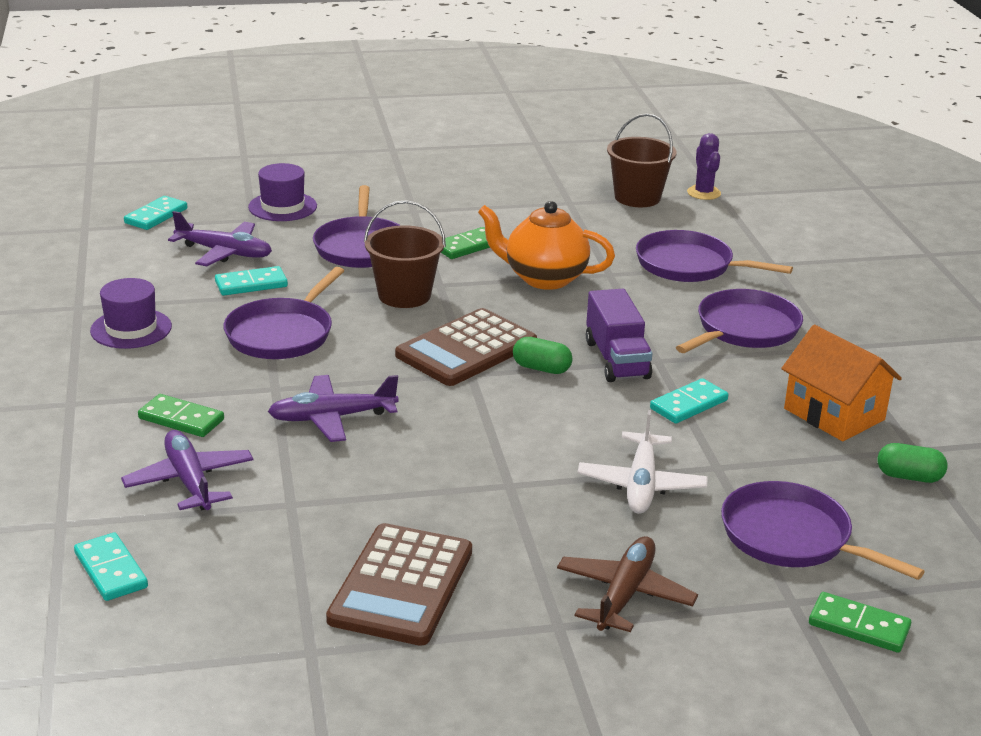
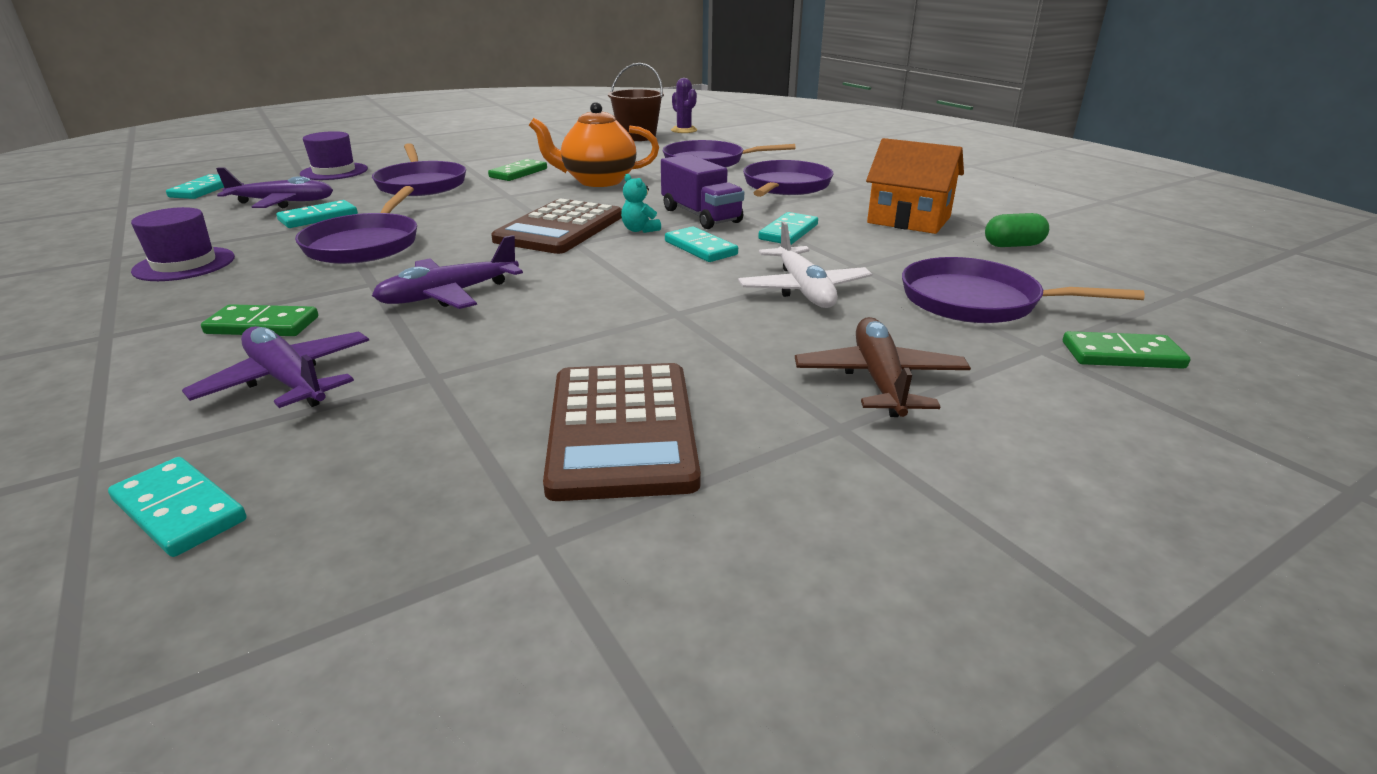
camera: 20 degrees left, 0 degrees up
(404, 295) = (478, 205): brown bucket -> none
(541, 368) = (639, 230): green capsule -> turquoise teddy bear
(584, 408) = (700, 248): none -> turquoise domino

